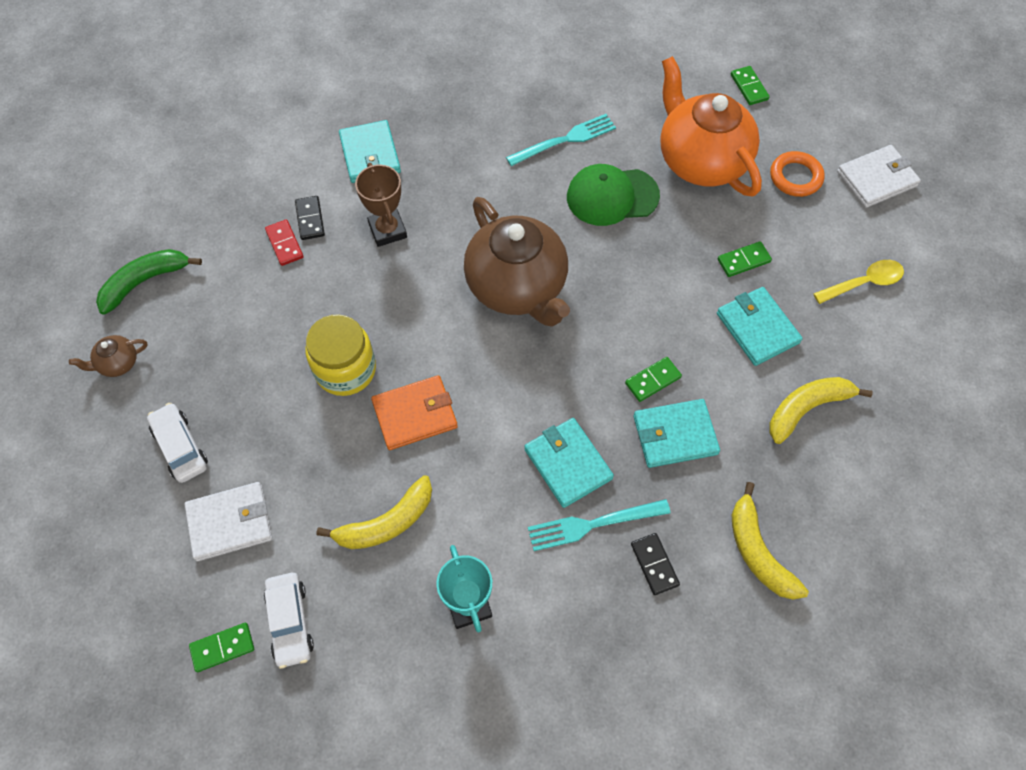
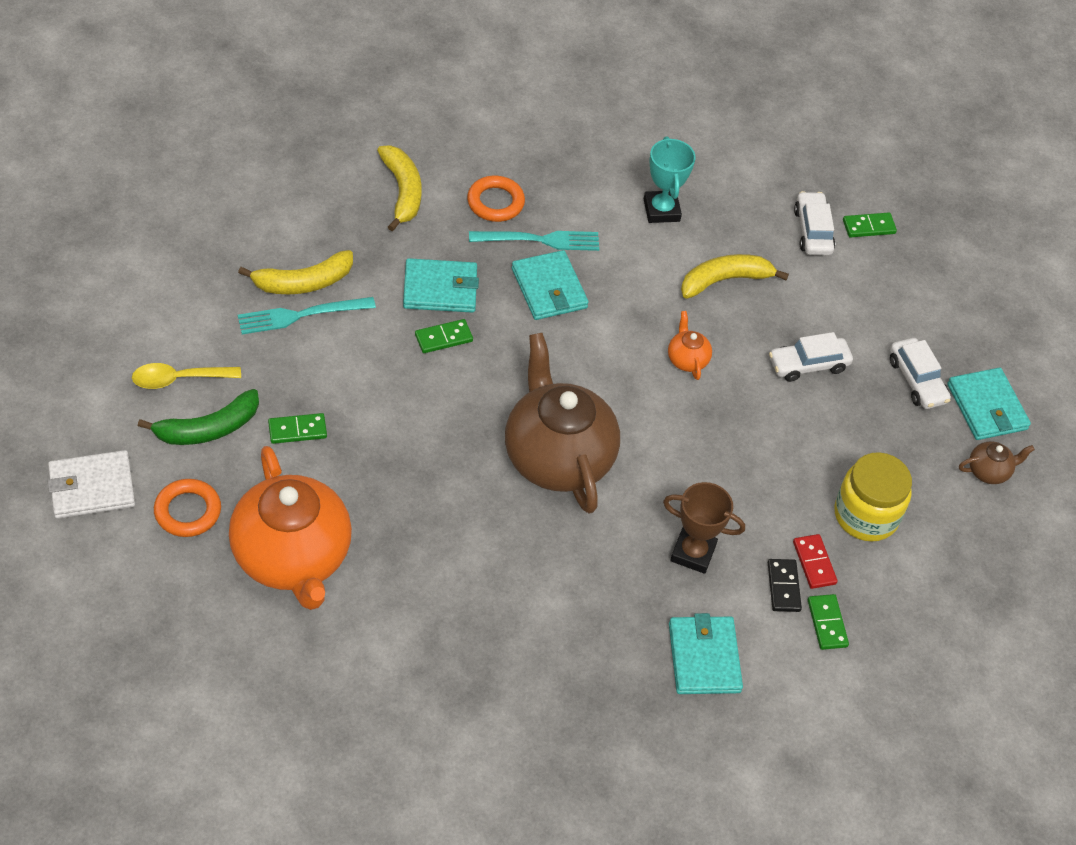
camera: 175 degrees left, 10 degrees down
(145, 282) = (971, 553): green banana -> green banana (208, 428)
(230, 523) = (866, 310): white wallet -> none
(292, 438) = (808, 364): none -> white car
(345, 370) = (753, 414): yellow jar -> yellow jar (866, 515)
(387, 230) = (693, 553): brown trophy -> brown trophy turned 60 degrees counterclockwise
(415, 414) = (687, 359): orange wallet -> orange teapot
(565, 139) = (451, 623): turquoise fork -> turquoise fork (300, 315)
(612, 196) = (418, 536): green cap -> none
(654, 564) = (495, 202): black domino -> orange ring
(749, 87) = (182, 646): green domino -> green domino (827, 623)
(757, 328) = (316, 361): turquoise wallet -> turquoise wallet (987, 407)

